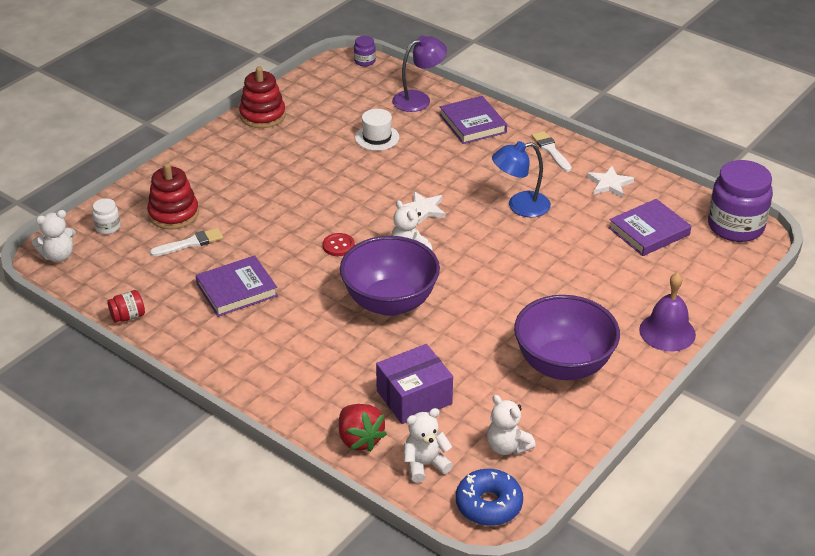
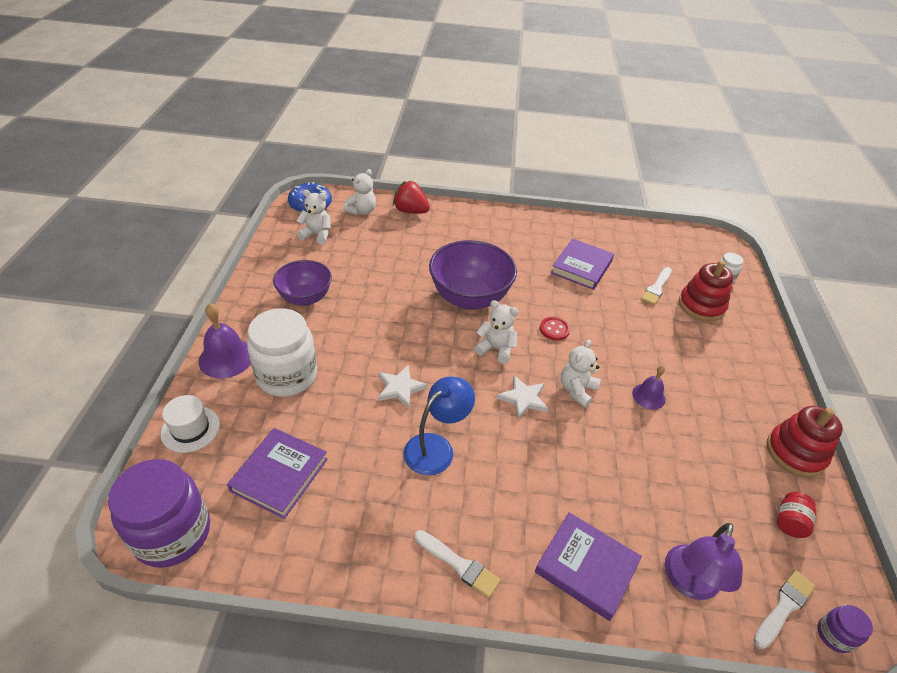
camera: 145 degrees right, 5 degrees up
(58, 256) = (717, 246): white teddy bear -> white teddy bear (577, 390)
(128, 316) = (620, 227): red jar -> red jar (789, 522)
(320, 176) = (648, 396): none -> purple bell
(377, 76) = (783, 607): none -> white brush
(377, 137) = (659, 479): white hat -> white hat (190, 429)
(414, 397) = (397, 242): purple box -> none
(563, 365) = (305, 298): purple bowl -> purple bowl, size x0.65
(609, 184) = (355, 535): white star -> white star (400, 388)
(615, 296) = (287, 375): none -> white jar

